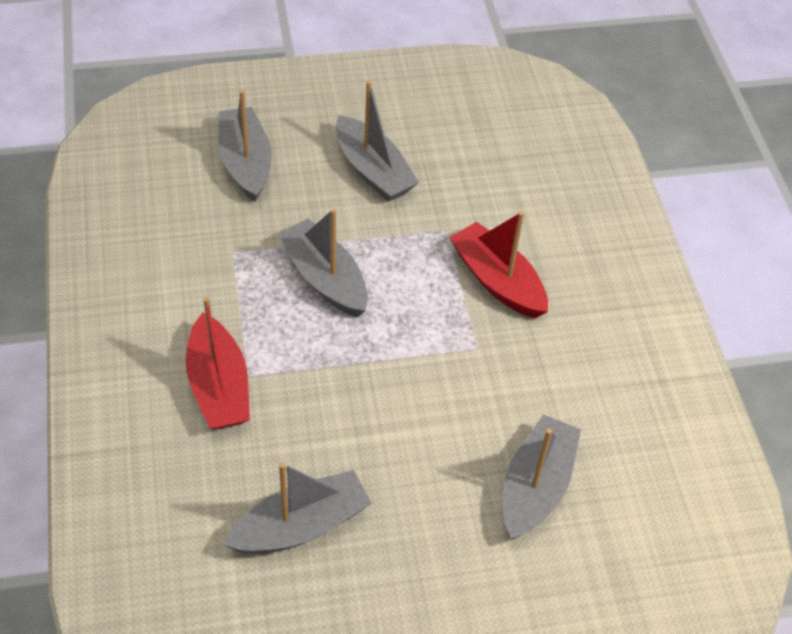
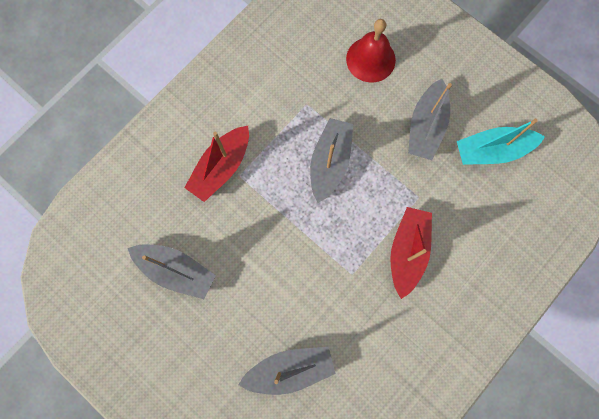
camera: 55 degrees right, 25 degrees up
(245, 163) = (370, 59): grey boat -> red bell
(456, 138) = (492, 150): none -> turquoise boat

